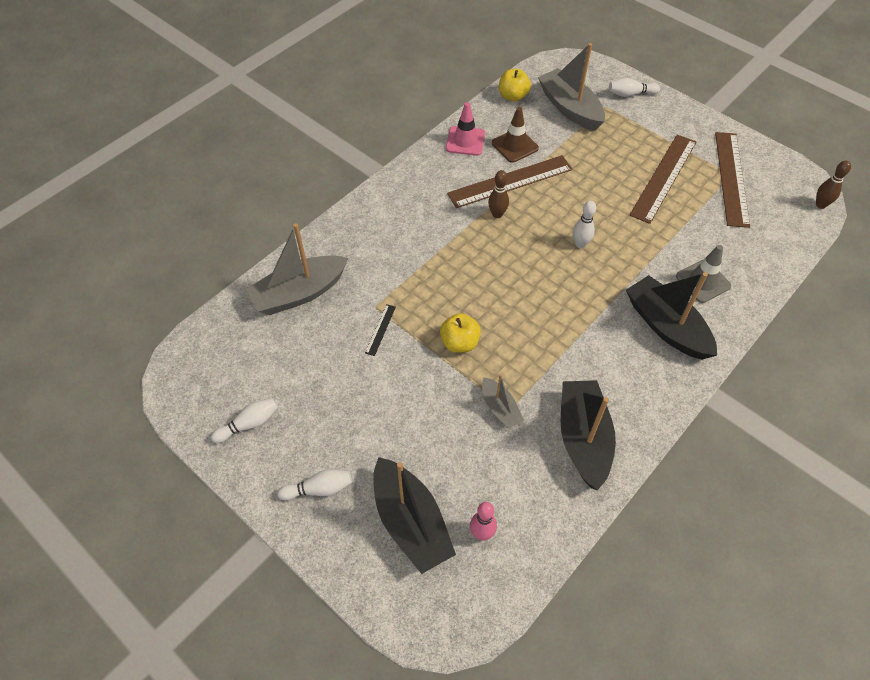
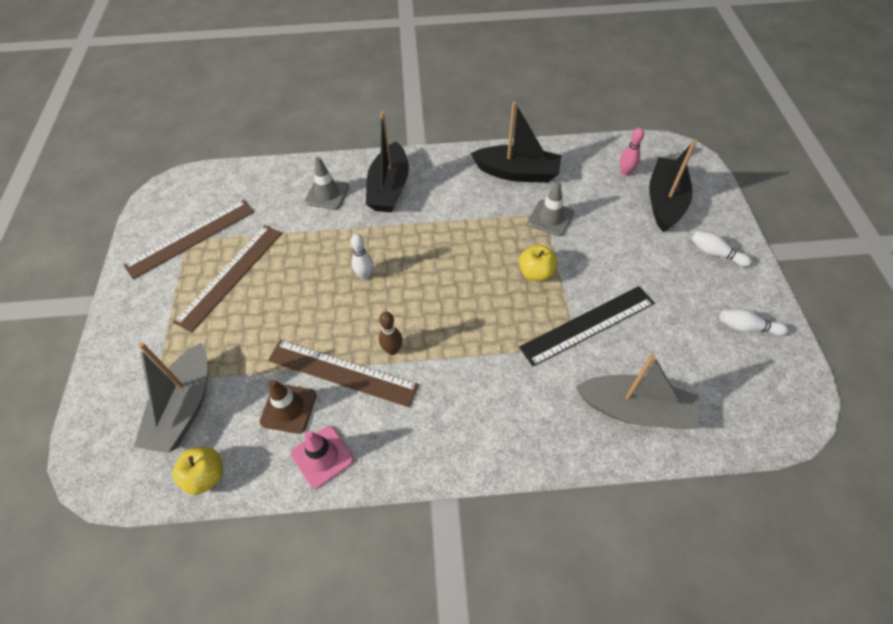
camera: 135 degrees left, 0 degrees up
(380, 329) = (587, 325): black ruler -> black ruler, size x2.40
(500, 408) = (550, 218): grey boat -> grey traffic cone
(583, 438) = (517, 173): black boat -> black boat turned 120 degrees counterclockwise
(630, 94) = (116, 374): white bowling pin -> none
(664, 177) = (230, 276): brown ruler -> brown ruler turned 45 degrees counterclockwise
(820, 205) = (179, 180): brown bowling pin -> none

